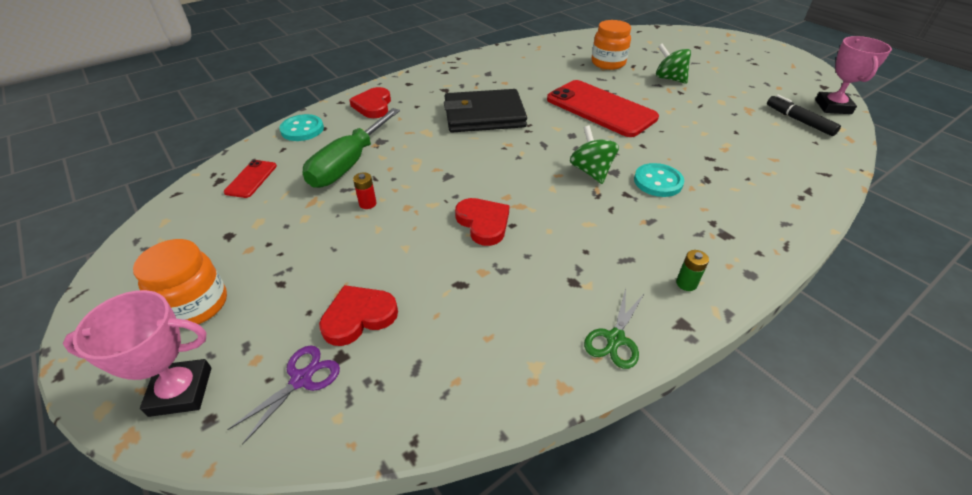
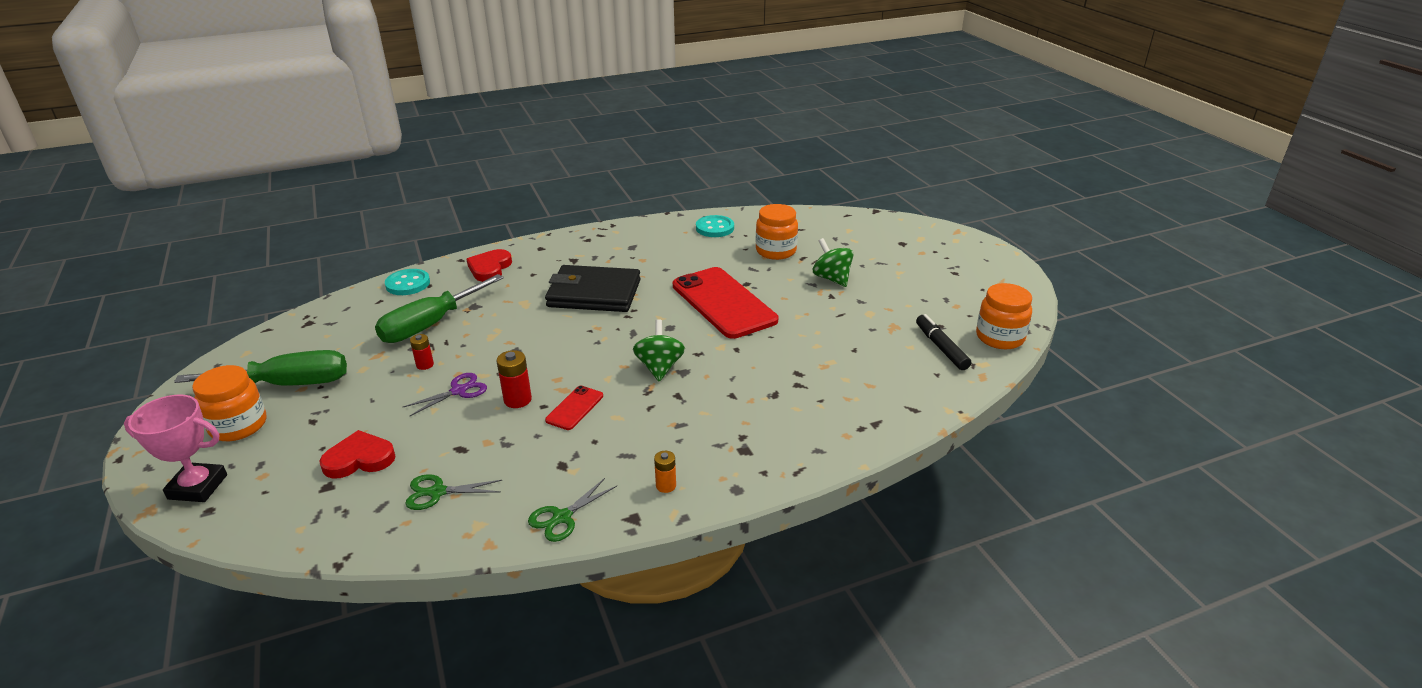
camera: 15 degrees right, 10 degrees down
(231, 247) = (288, 384): none -> green screwdriver
(251, 179) = (336, 326): red phone -> red phone (574, 408)
(301, 379) = (288, 496): purple scissors -> purple scissors (459, 391)
(468, 338) = (437, 492): none -> green scissors
(483, 223) = (517, 400): red heart -> red battery
(658, 182) = (720, 388): turquoise button -> turquoise button (715, 228)
(686, 283) = (666, 486): green battery -> orange battery
(833, 107) = (1000, 337): pink trophy -> orange jar

